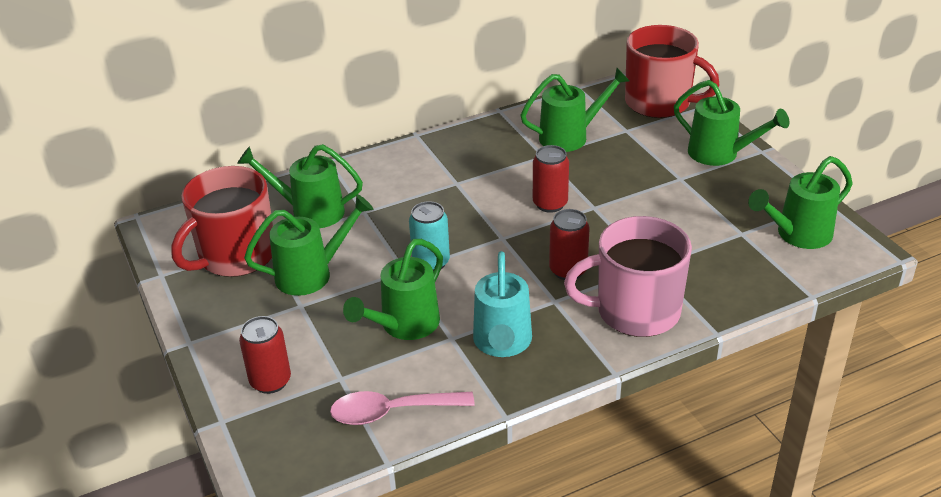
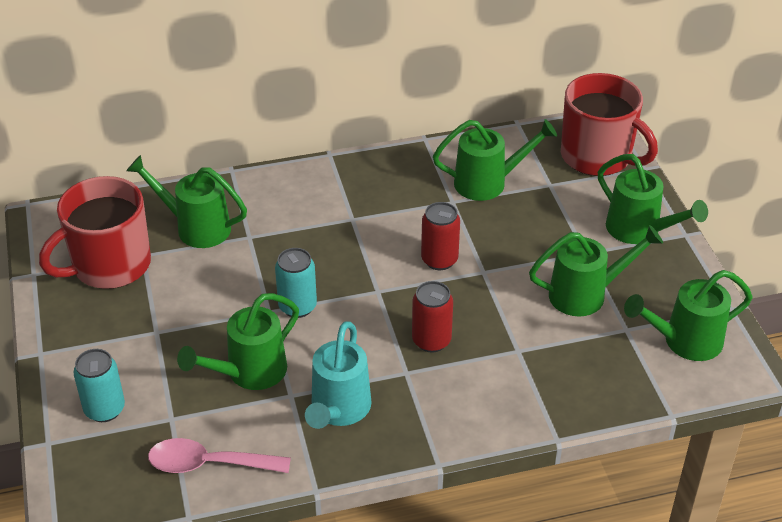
camera: 10 degrees right, 5 degrees up
(270, 381) = (104, 409): red can -> turquoise can
(311, 274) = (177, 299): green watering can -> green watering can (585, 294)
(635, 311) = (483, 399): pink mug -> none

